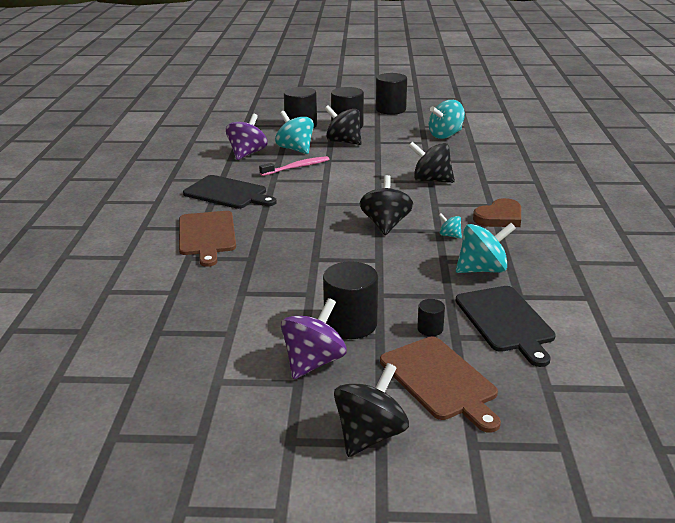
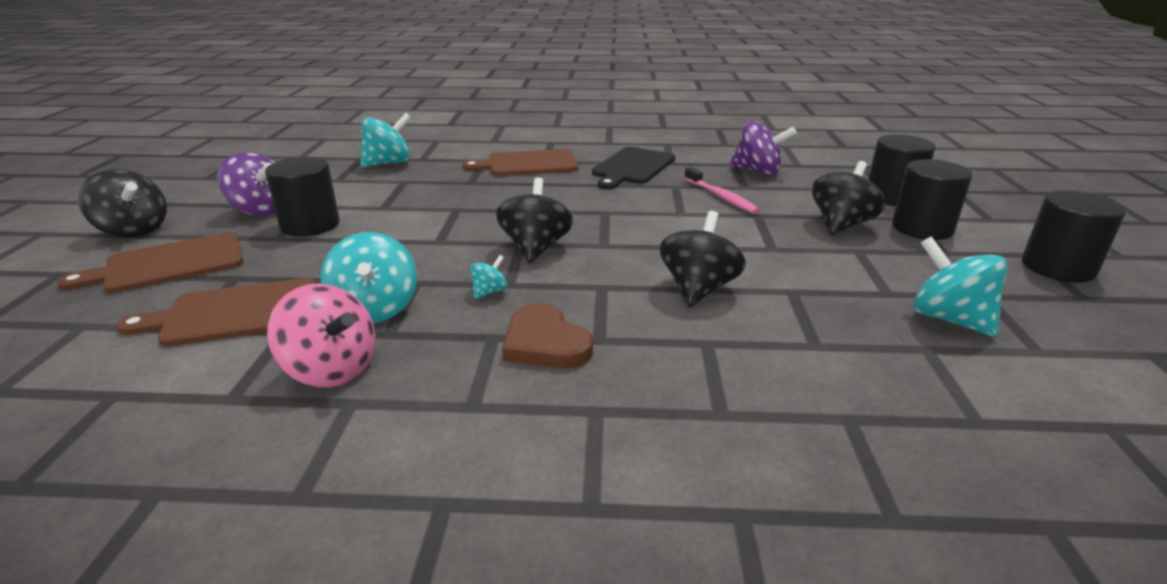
camera: 90 degrees right, 0 degrees up
(295, 149) = (789, 195): turquoise spinning top -> turquoise spinning top (388, 163)
(385, 224) = (535, 248): black spinning top -> black spinning top turned 90 degrees counterclockwise
(430, 329) = (264, 264): black cylinder -> none
(506, 321) = (235, 313): black cutting board -> brown cutting board
(550, 272) = (331, 370): none -> pink spinning top

